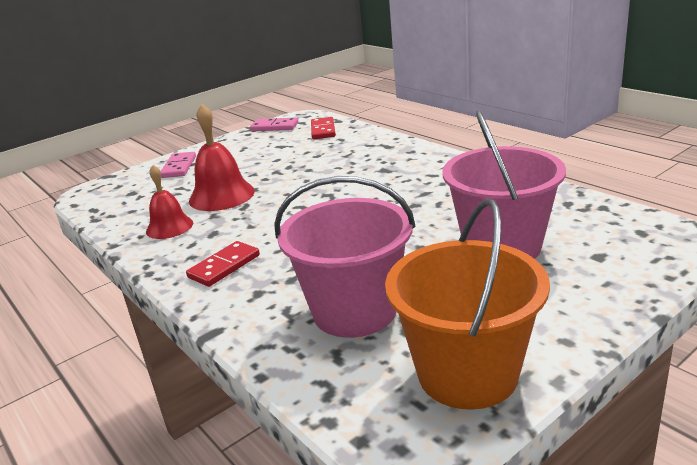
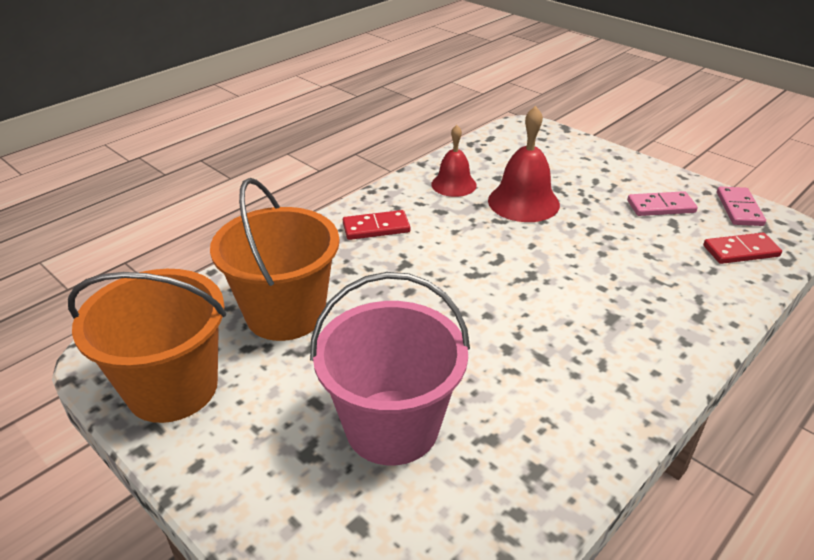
camera: 80 degrees right, 10 degrees up
(179, 167) = (593, 163): pink domino -> pink domino (661, 207)
(224, 266) = (376, 228): red domino -> red domino turned 45 degrees counterclockwise
(354, 311) = (285, 313): pink bucket -> orange bucket

